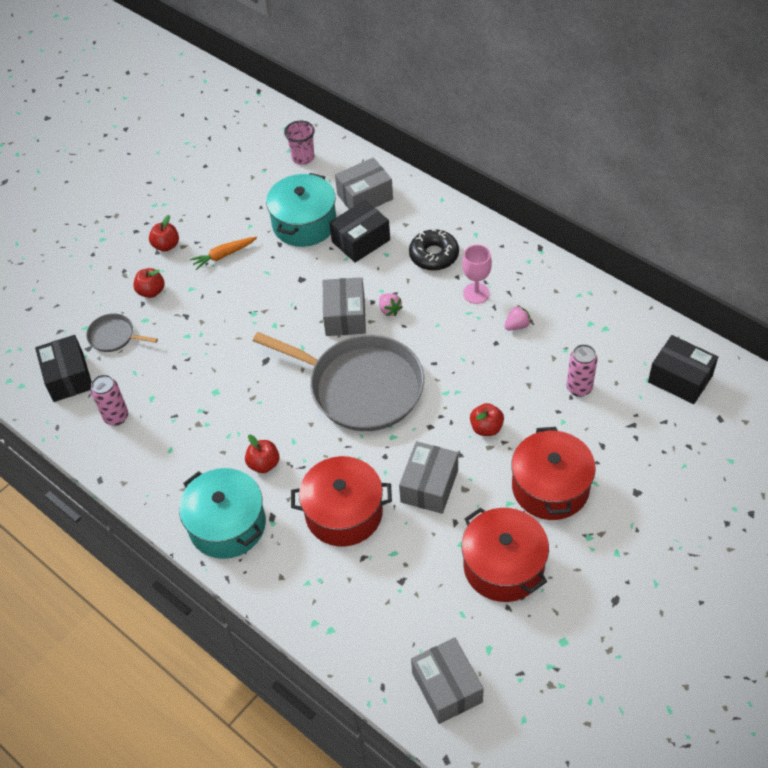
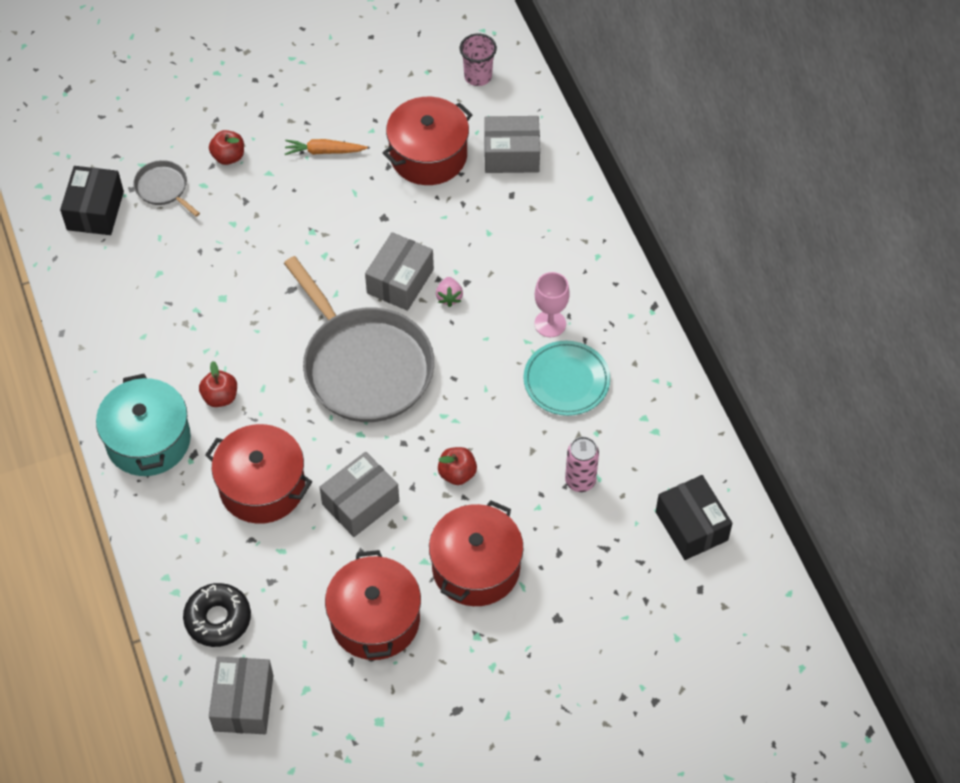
camera: 25 degrees right, 5 degrees up
(116, 417) = (114, 276): pink can -> none
(166, 245) = (274, 111): red apple -> none
(304, 223) = (428, 155): turquoise pot -> red pot
(361, 241) = (472, 204): black box -> none
(434, 255) = (536, 259): black donut -> black donut (218, 619)
(517, 325) = (566, 381): pink strawberry -> turquoise plate

